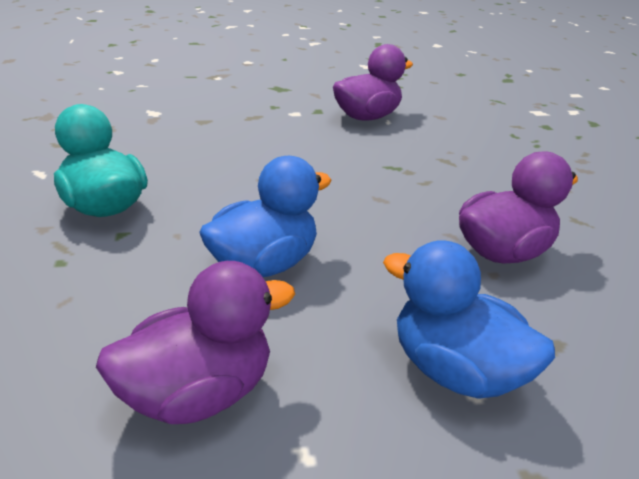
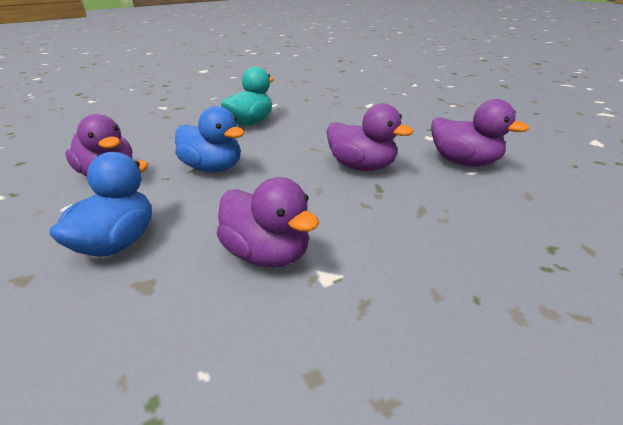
camera: 75 degrees right, 0 degrees up
(341, 162) = (362, 166): none -> purple duck

